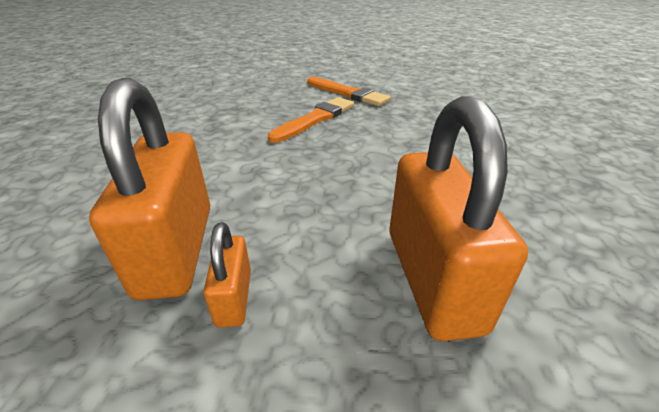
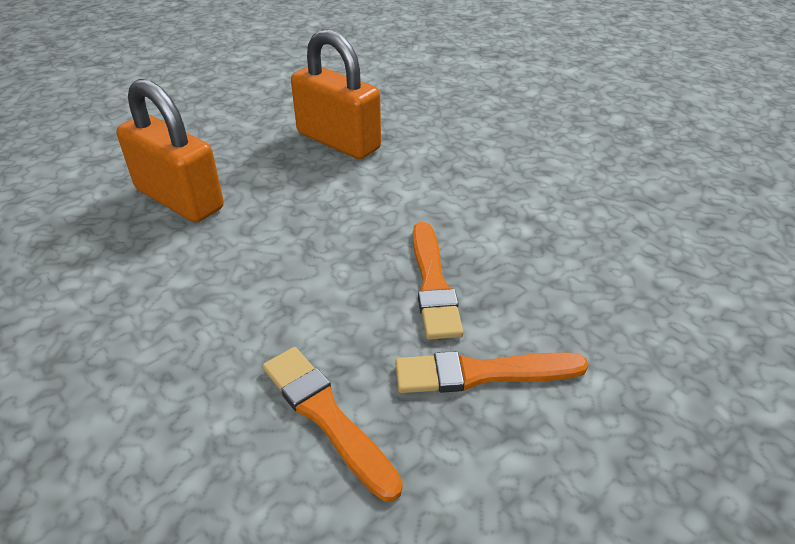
camera: 135 degrees right, 5 degrees up
(234, 297) = (276, 143): orange padlock -> none
(428, 107) = (326, 416): none -> orange brush

